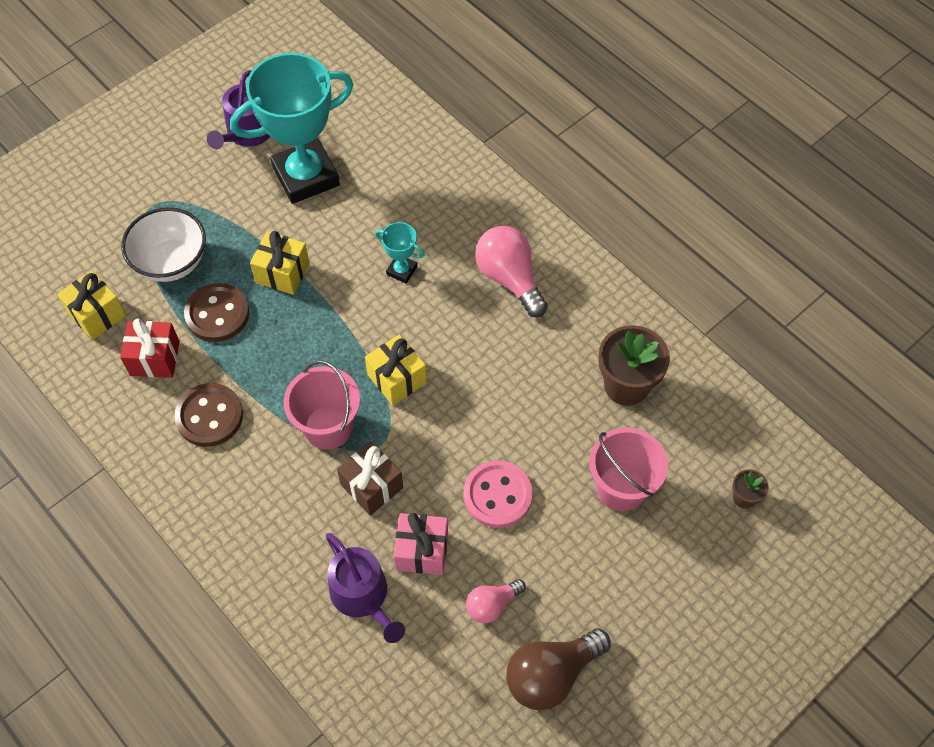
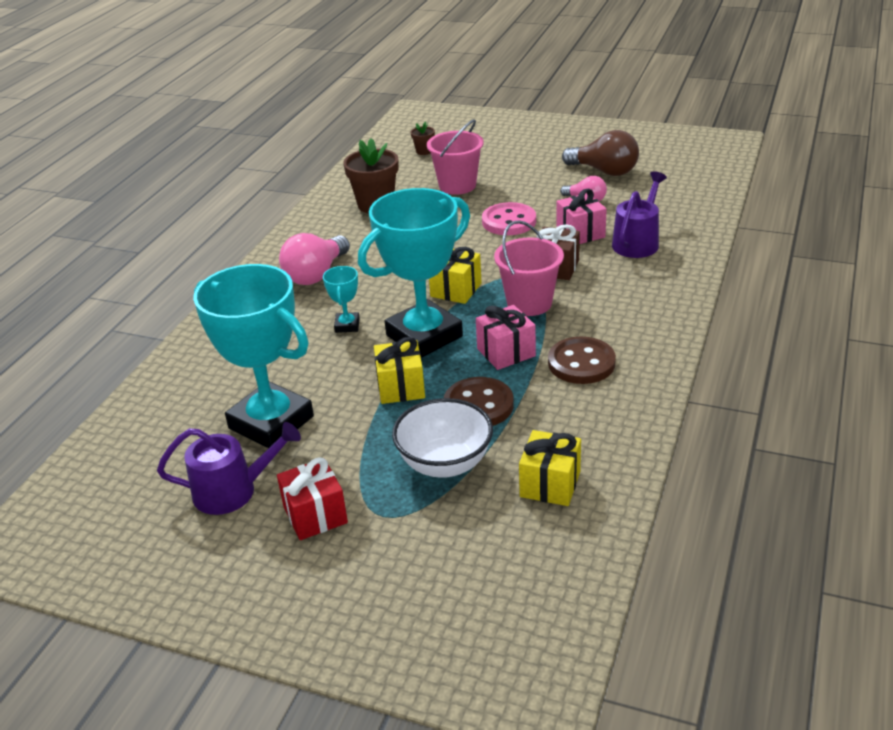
camera: 115 degrees left, 25 degrees down
(155, 358) = (559, 420): red gift -> red gift (315, 515)
(269, 368) = (506, 352): none -> pink gift
(341, 320) = (424, 336): none -> turquoise trophy

